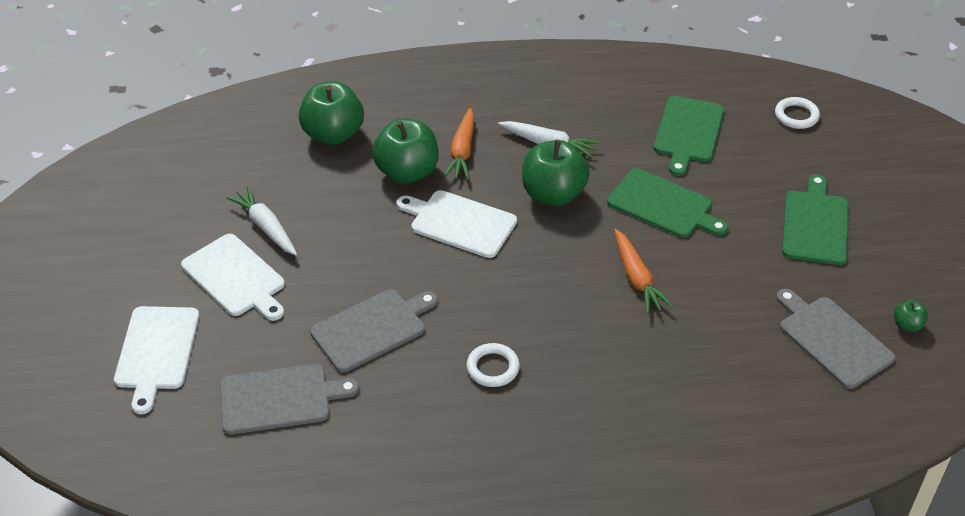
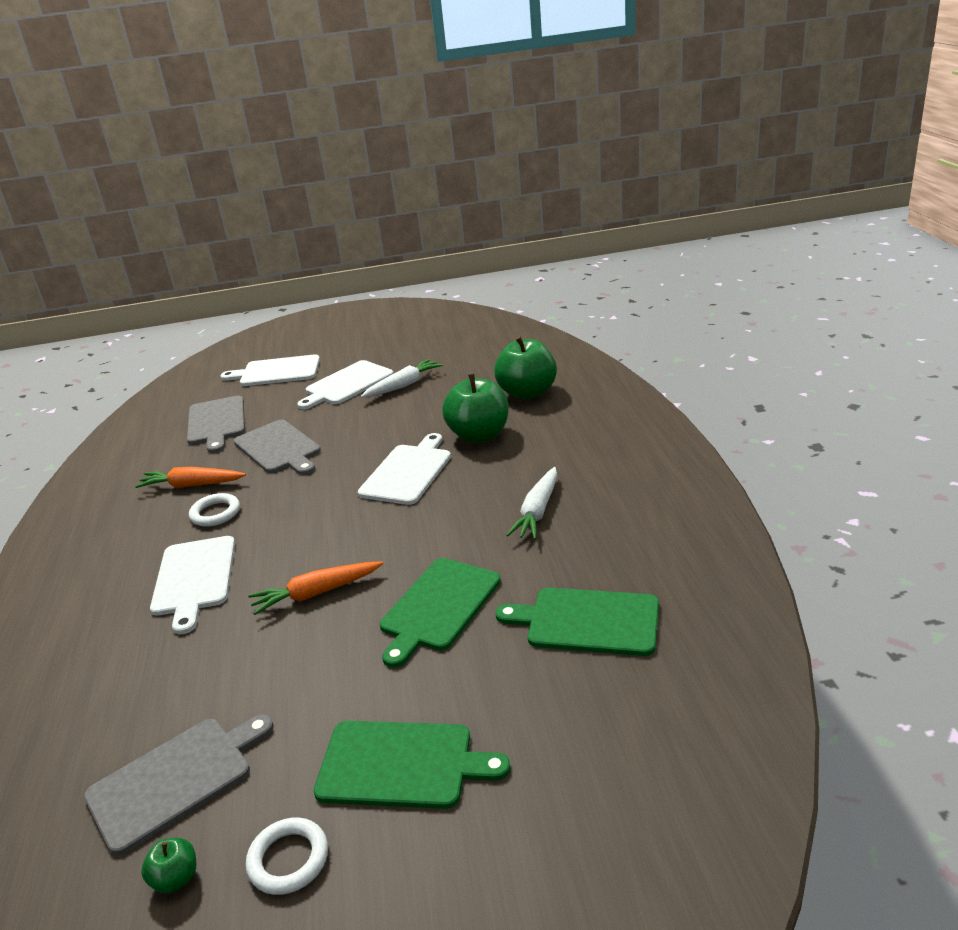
camera: 90 degrees right, 15 degrees down
(462, 151) = (515, 460): orange carrot -> orange carrot (191, 485)
(553, 194) = (453, 523): green apple -> none
(602, 367) = (194, 578): none -> white cutting board
(796, 116) = (661, 743): white ring -> white ring (288, 859)

